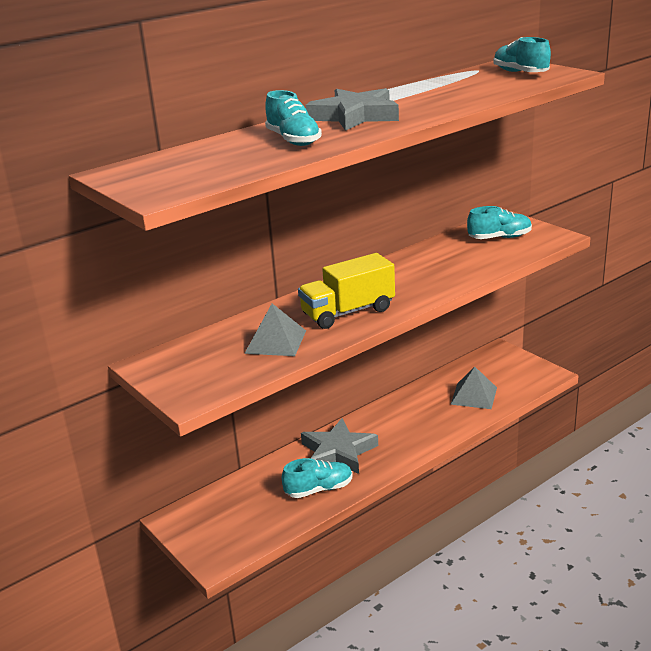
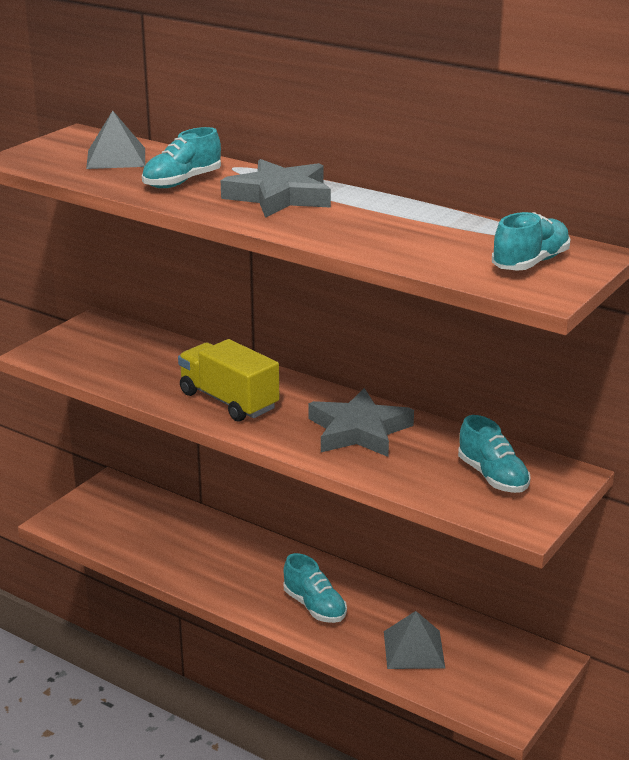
camera: 70 degrees right, 0 degrees up
(275, 341) = (151, 373): grey pyramid -> grey pyramid (116, 158)
(319, 489) = (177, 560): turquoise shoe -> turquoise shoe (314, 606)
(338, 452) = (248, 560): grey star -> grey star (358, 431)

